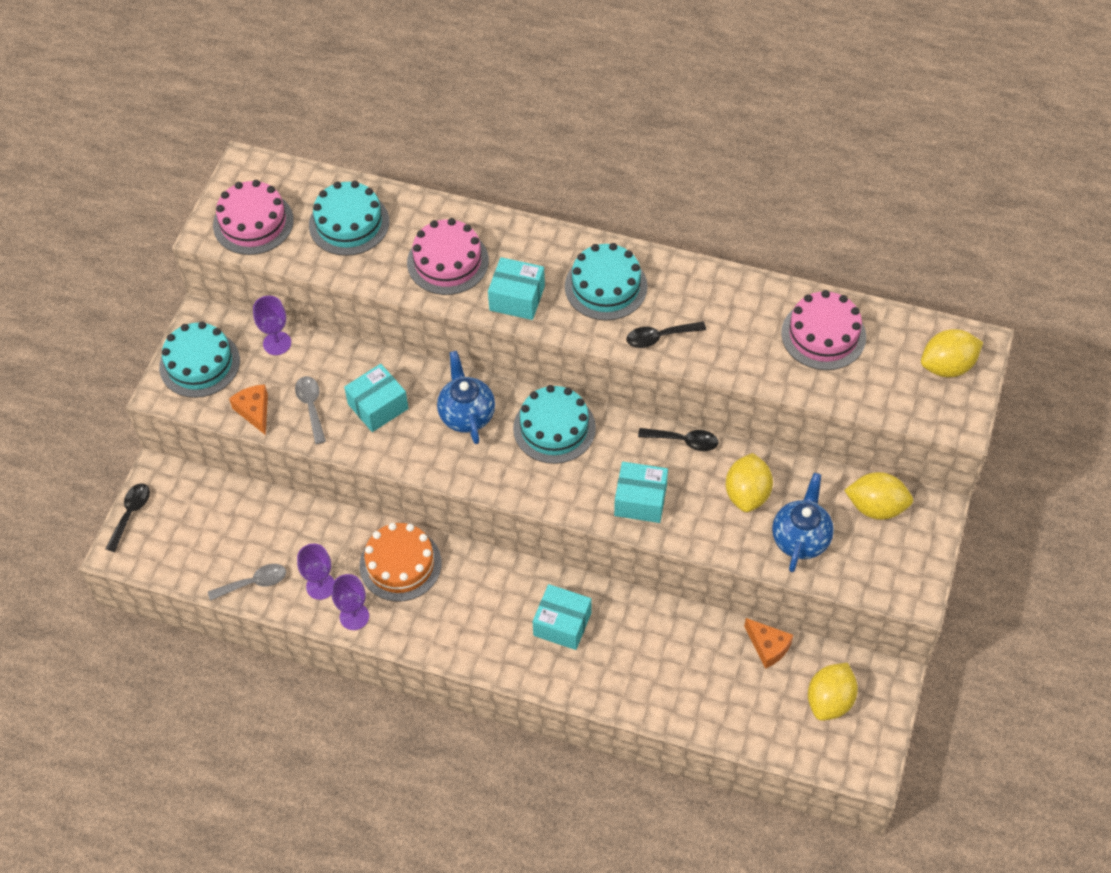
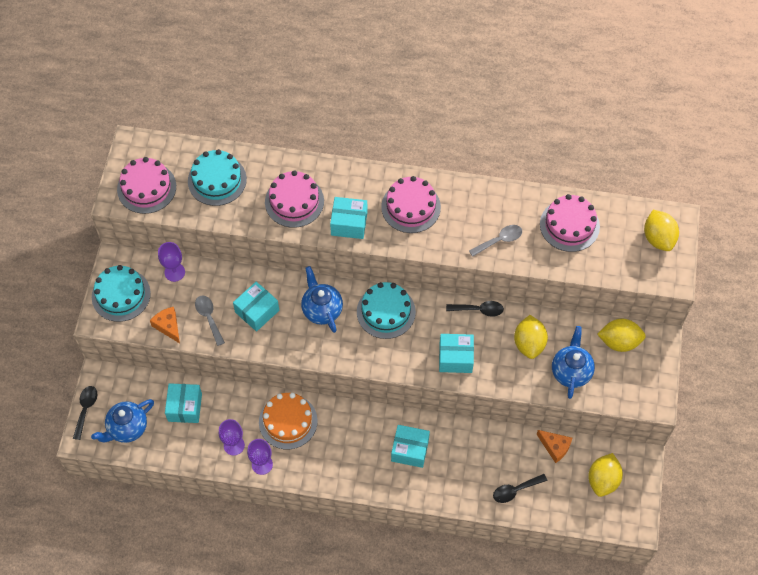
camera: 10 degrees left, 5 degrees up
(181, 545) = (127, 428): none -> blue teapot
(253, 583) = (185, 449): grey spoon -> grey spoon (499, 240)
(264, 528) = (185, 407): none -> turquoise box
(606, 286) = (411, 207): turquoise cake -> pink cake
(660, 337) = (455, 241): black spoon -> black spoon (515, 490)
(947, 366) = (658, 238): yellow lemon -> yellow lemon turned 75 degrees counterclockwise

